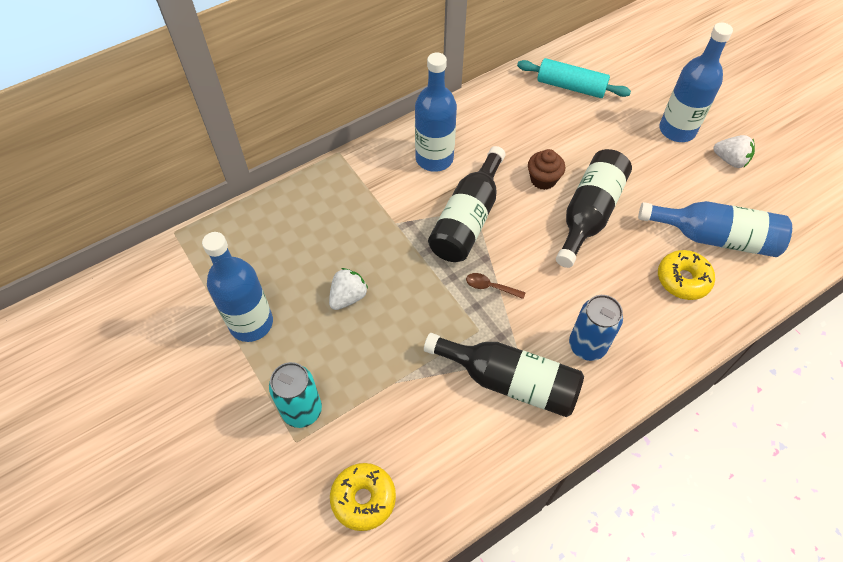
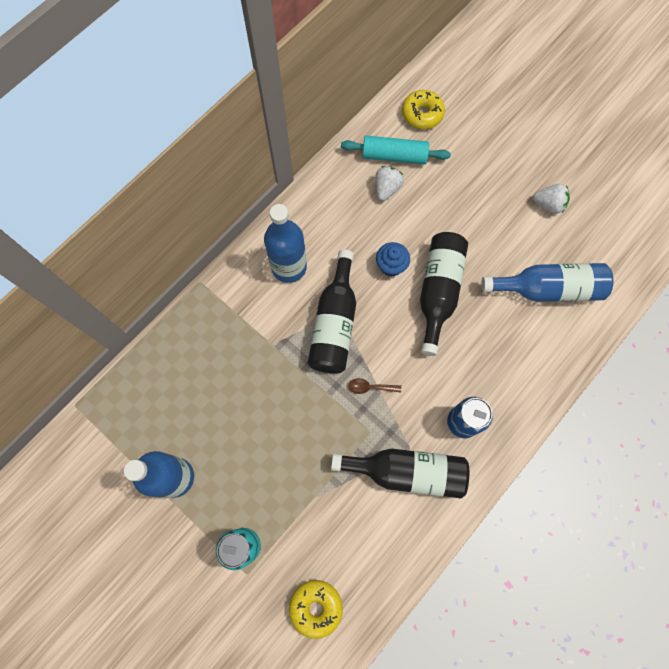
camera: 15 degrees left, 15 degrees up
(348, 297) = (251, 429): white strawberry -> white strawberry (387, 189)
(543, 179) = (391, 265): brown cupcake -> blue cupcake
(677, 130) = (497, 182): blue bottle -> none
(683, 279) = (528, 338): yellow donut -> yellow donut (422, 114)

